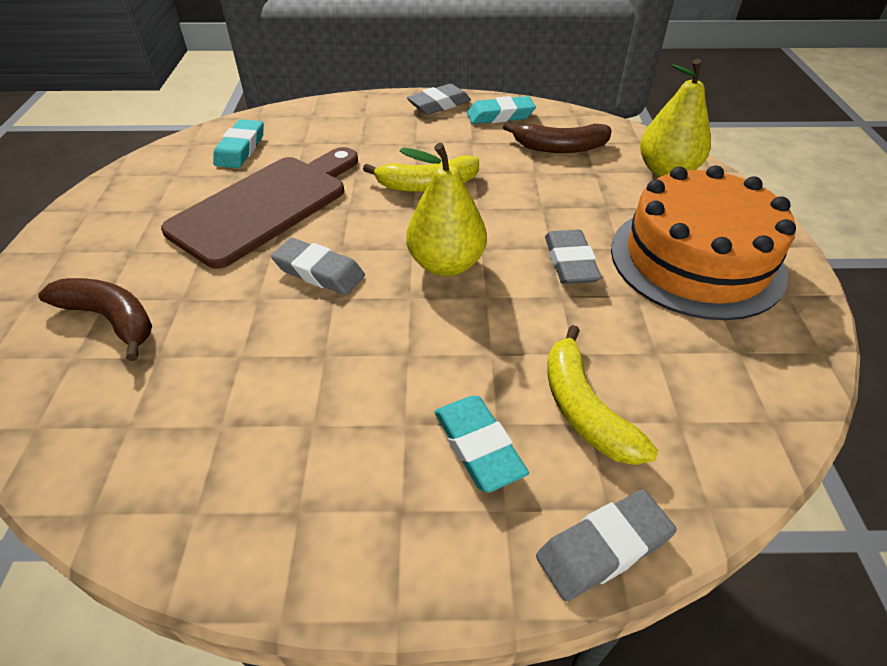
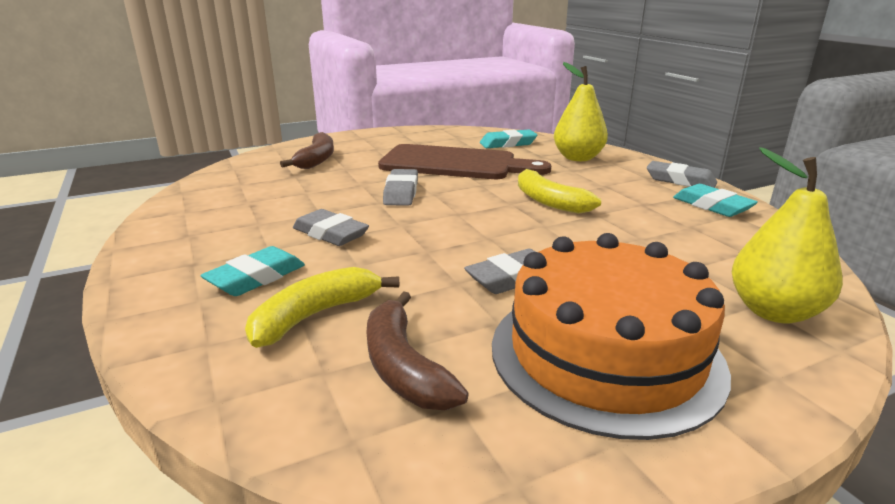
camera: 65 degrees right, 20 degrees down
(446, 264) = (451, 228): yellow pear -> yellow pear (577, 158)
(559, 147) = (706, 242): brown banana -> brown banana (403, 367)
(603, 548) = (165, 346): grey eraser -> grey eraser (330, 234)

